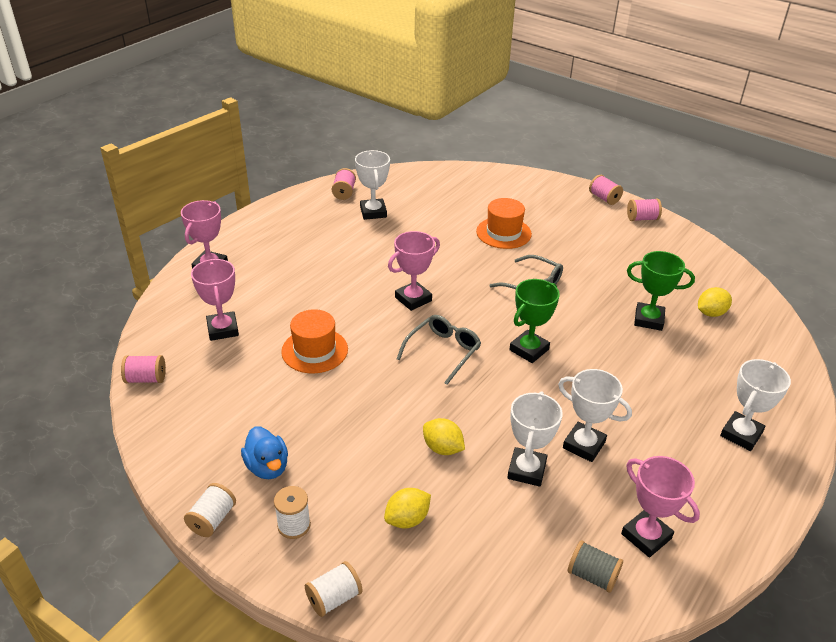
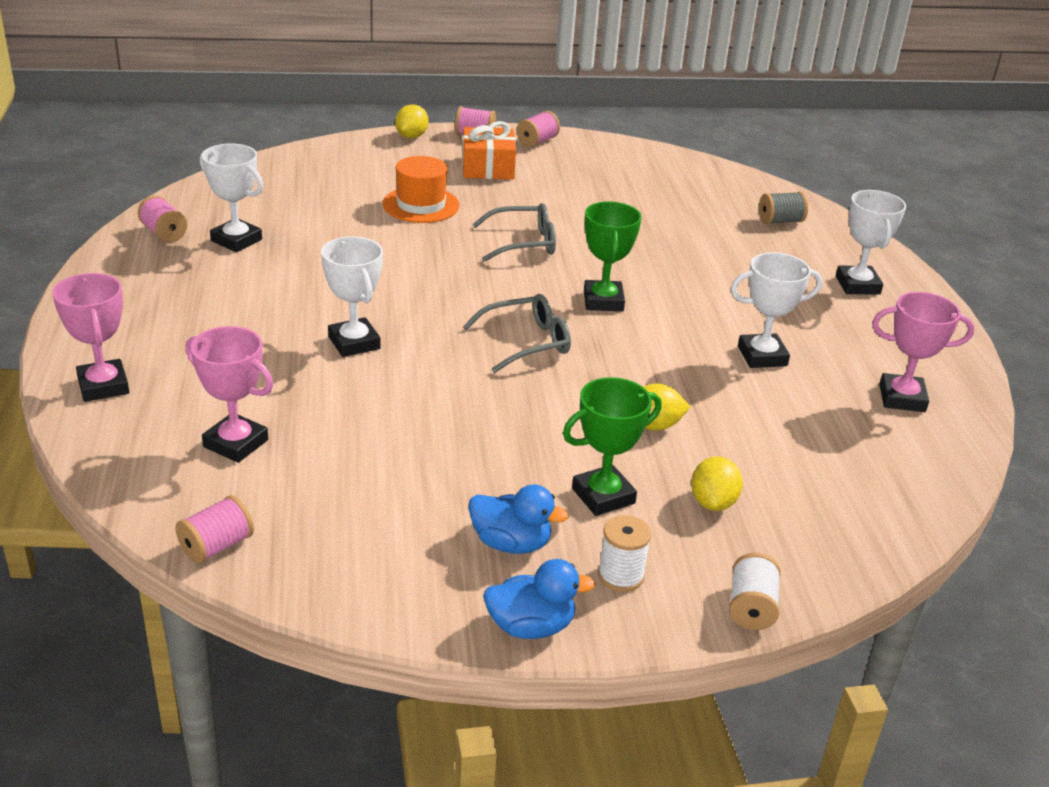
camera: 45 degrees left, 5 degrees down
(212, 519) = (531, 626): white spool -> blue duck
(314, 350) = (387, 408): orange hat -> none
(413, 299) = (420, 308): pink trophy -> none
(442, 352) = (526, 342): grey glasses -> grey glasses turned 75 degrees clockwise
(526, 470) = (748, 402): white trophy -> white trophy (354, 343)
(581, 224) = (488, 167): none -> orange gift
(592, 575) = (909, 451): grey spool -> grey spool (780, 221)
(648, 320) = (667, 228): green trophy -> green trophy (603, 496)
(711, 313) = (707, 200): yellow lemon -> yellow lemon (411, 136)

